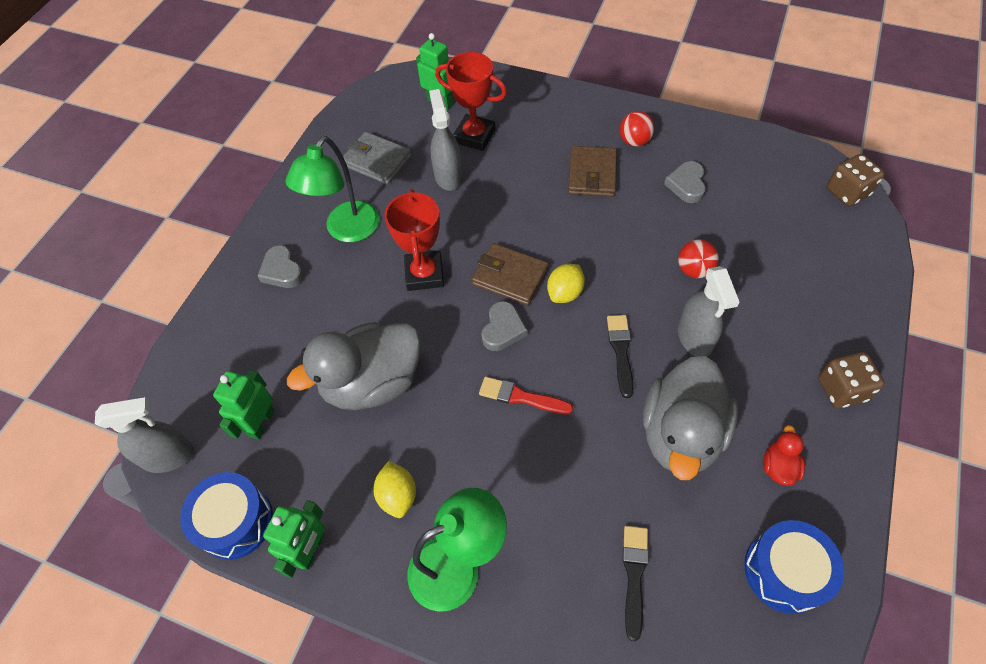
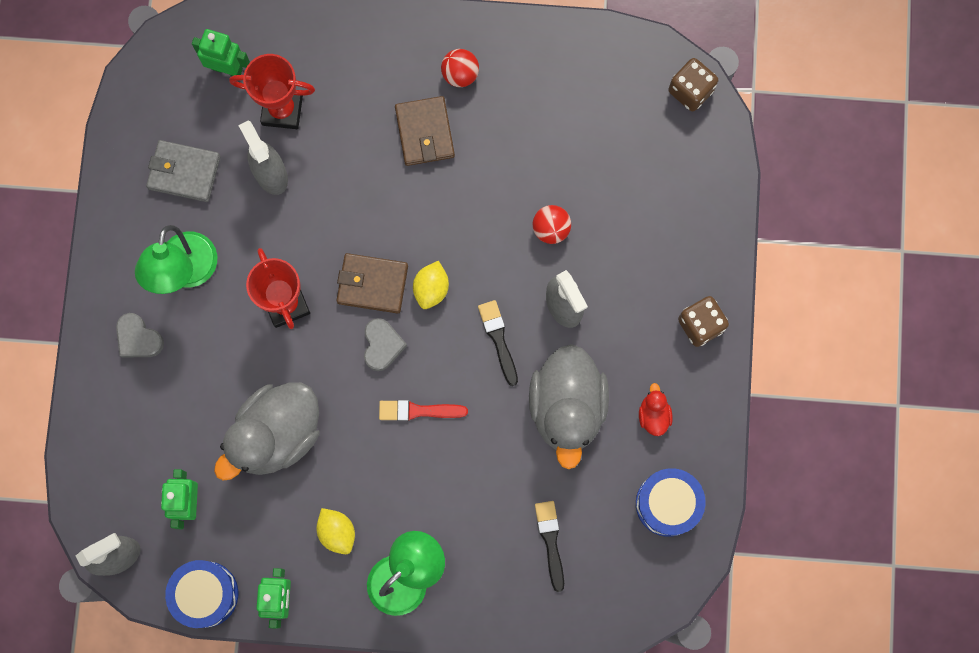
camera: 20 degrees left, 20 degrees up
(686, 185) = (526, 122): grey heart -> none

